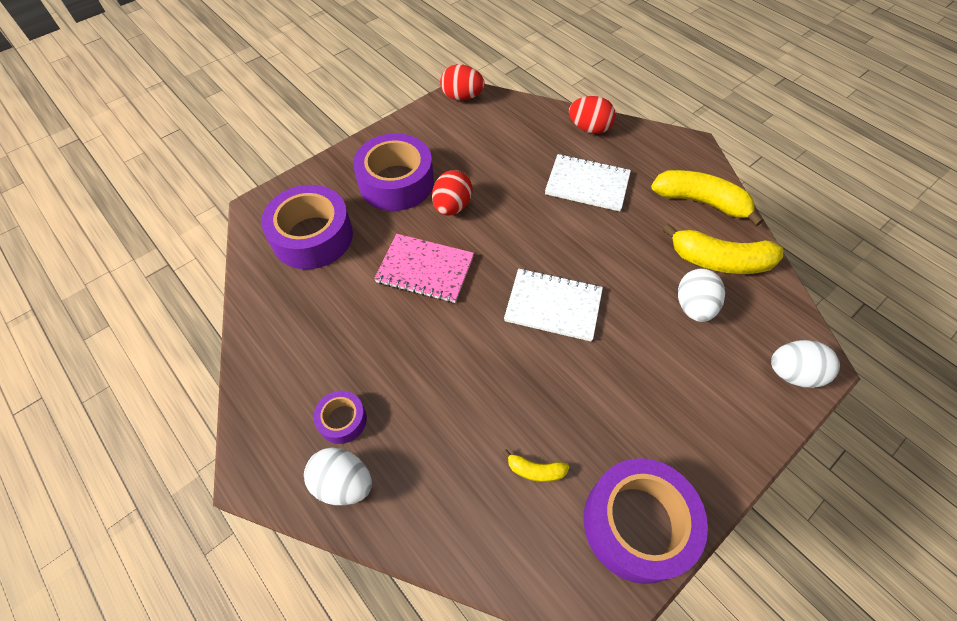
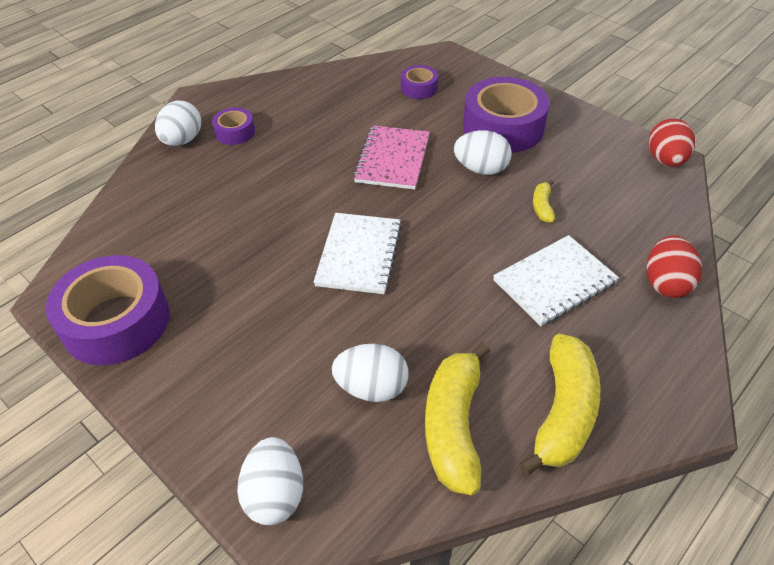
camera: 85 degrees right, 10 degrees down
(312, 236) = (419, 88): purple tape -> purple tape, size x0.49
(452, 206) = (481, 169): red egg -> white egg
(535, 470) = (178, 248): yellow banana -> yellow banana (542, 206)
(587, 184) = (554, 282): white notebook -> white notebook turned 45 degrees clockwise

